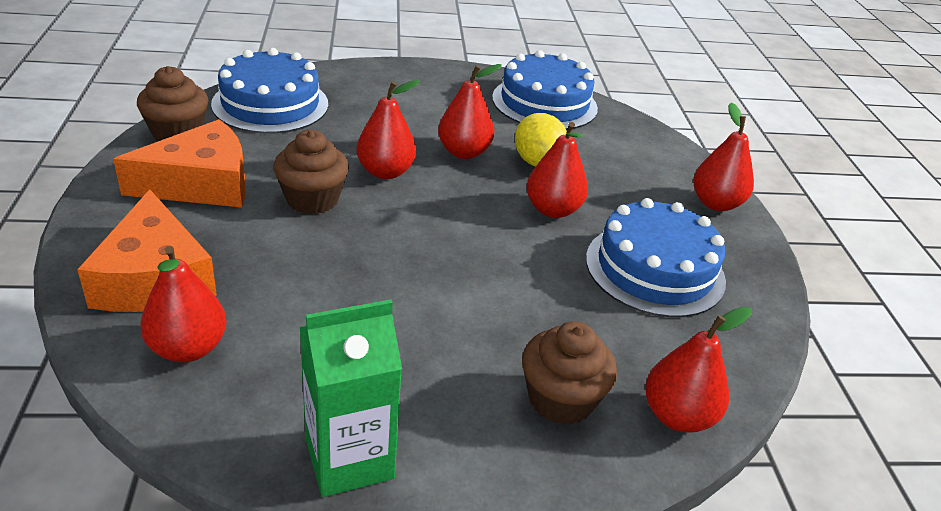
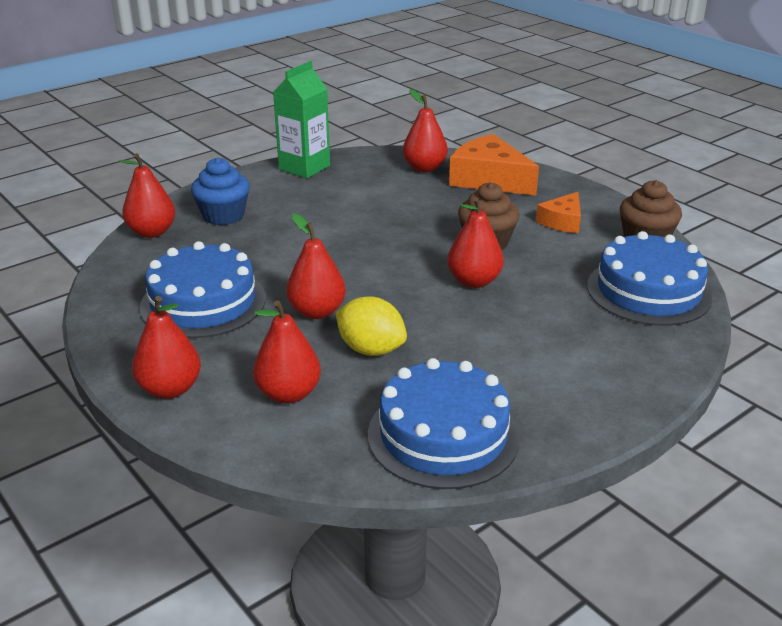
camera: 150 degrees right, 5 degrees down
(201, 184) = (562, 221): orange cheese -> orange cheese, size x0.57
(464, 152) = (443, 327): red pear -> red pear (288, 394)
(560, 399) = (223, 215): brown cupcake -> blue cupcake

